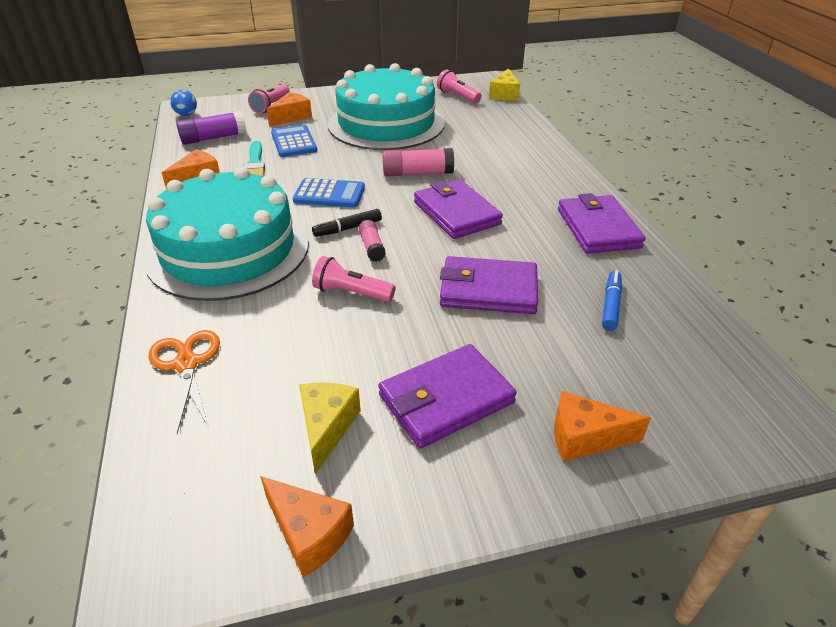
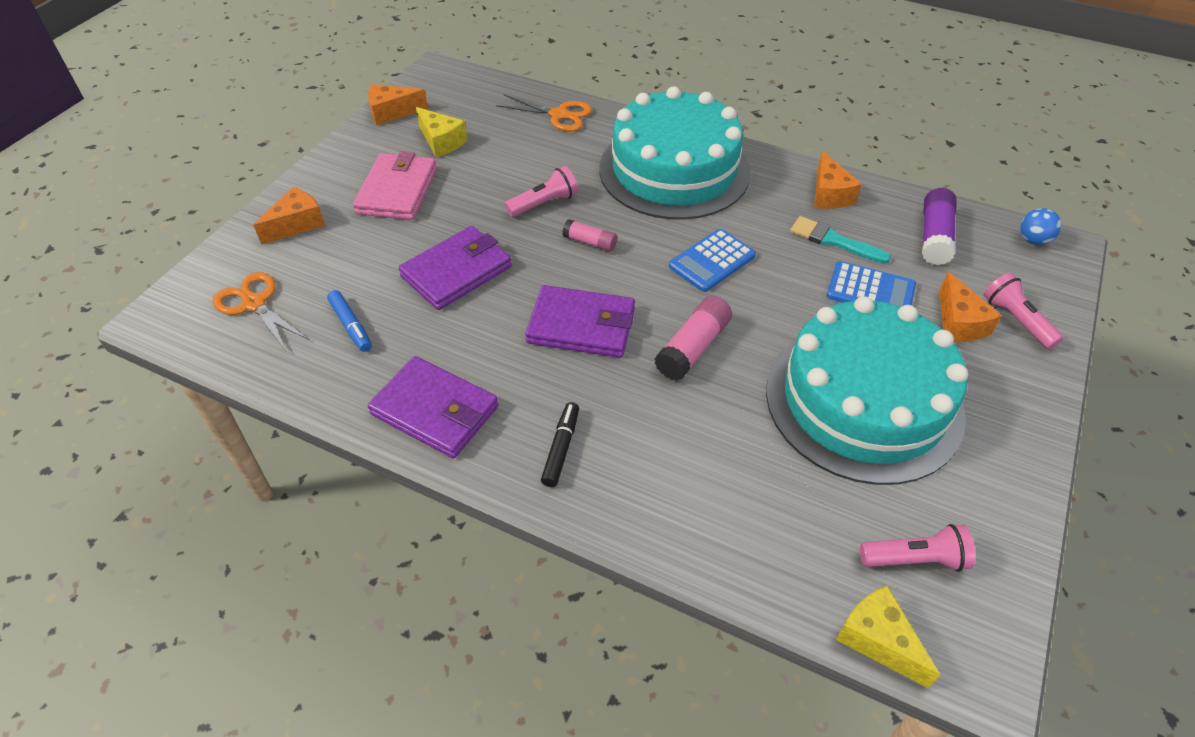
camera: 130 degrees right, 10 degrees up
(348, 228) = (635, 243): black marker -> black marker (561, 448)
(445, 399) = (397, 191): purple wallet -> pink wallet
(686, 377) = (254, 303): none -> orange scissors

